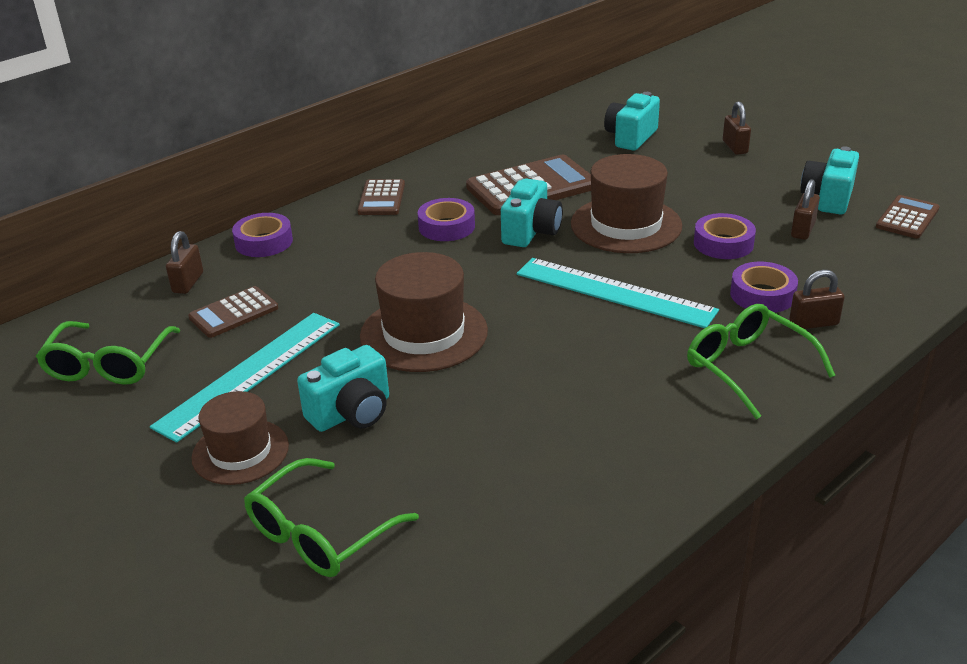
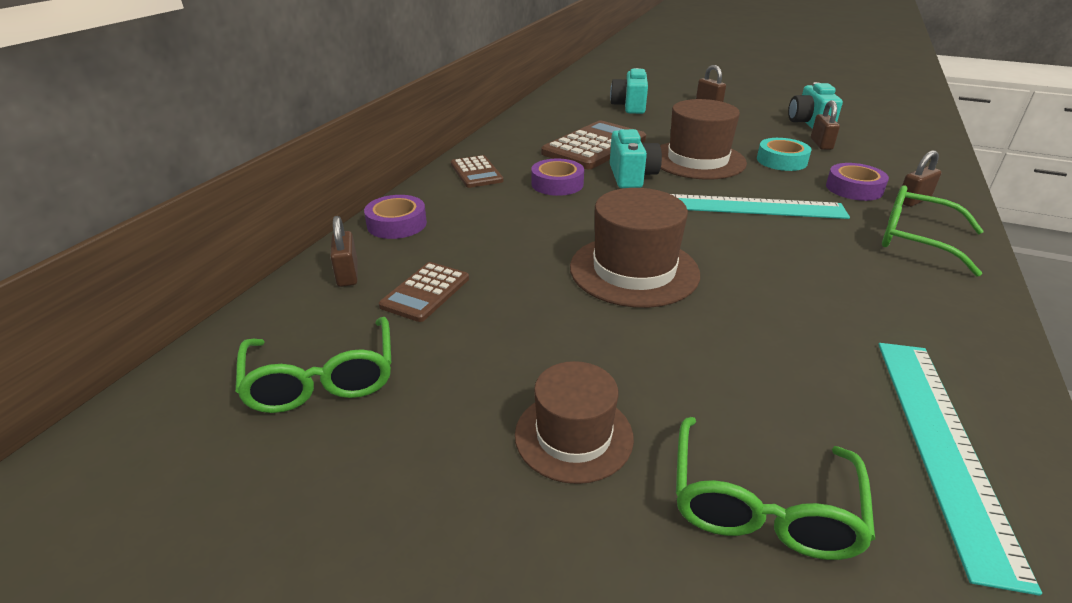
camera: 25 degrees left, 0 degrees up
(250, 373) = (501, 347): turquoise ruler -> turquoise ruler (942, 444)
(352, 413) = (648, 359): turquoise camera -> none
(723, 243) = (781, 161): purple tape -> turquoise tape
(907, 218) = (873, 127): brown calculator -> none

